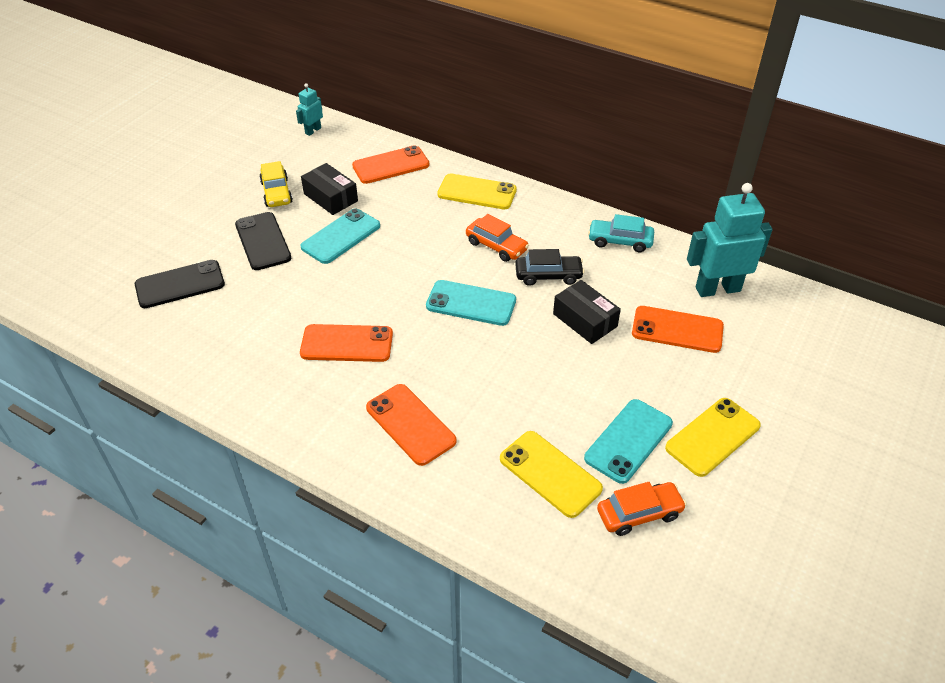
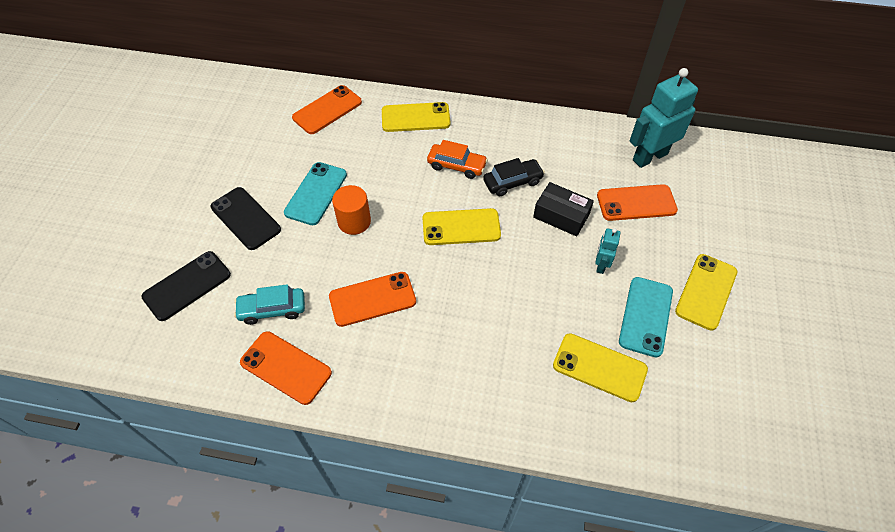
camera: 20 degrees left, 10 degrees up
(276, 192) = (234, 164): yellow car -> none
(313, 130) = (238, 92): turquoise robot -> turquoise robot (601, 265)
(330, 197) = (287, 156): black box -> none
(365, 270) = (354, 221): none -> orange cylinder
(410, 424) = (465, 360): orange phone -> orange phone (286, 367)
(471, 303) = (461, 227): turquoise phone -> yellow phone
(620, 241) = (555, 133): turquoise car -> turquoise car (272, 309)
(639, 514) = (683, 379): orange car -> none

